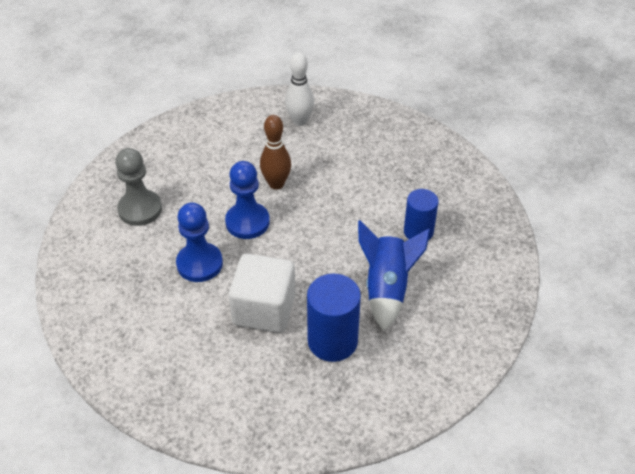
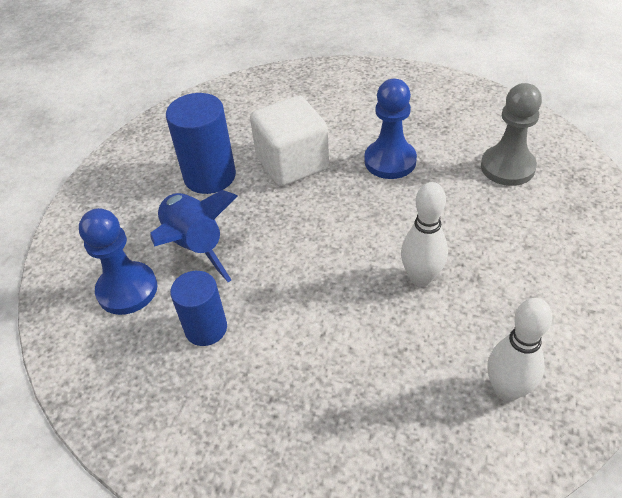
camera: 145 degrees right, 0 degrees up
(247, 222) = (397, 219): blue pawn -> blue pawn (127, 290)
(276, 184) = (421, 278): brown bowling pin -> white bowling pin

